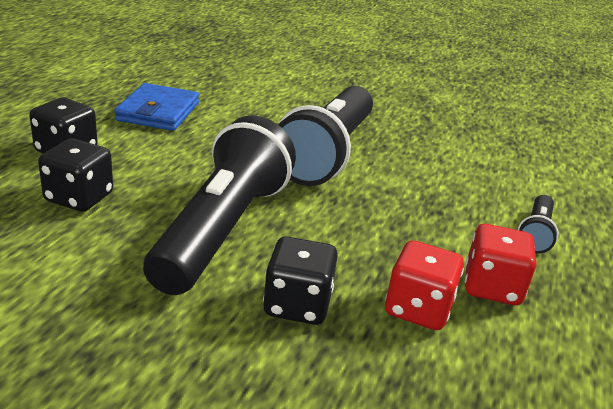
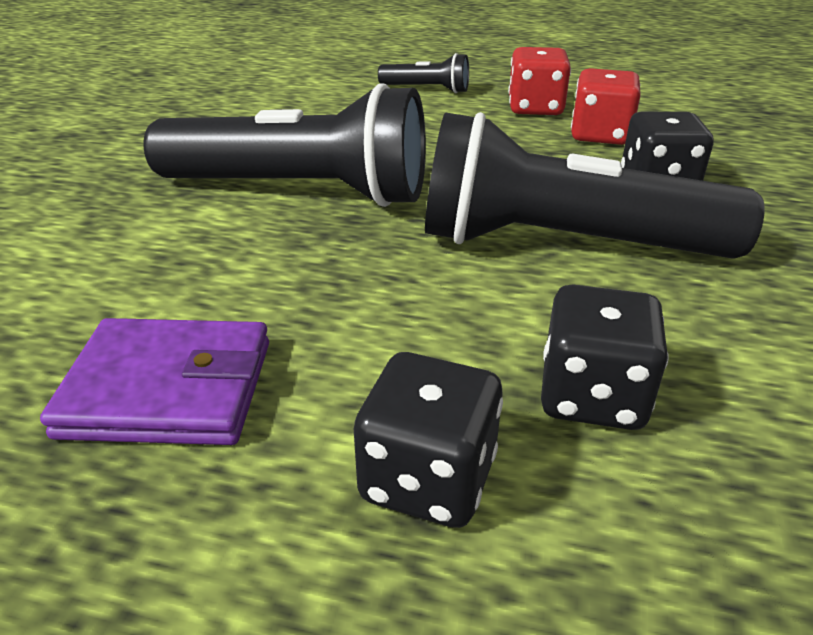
camera: 95 degrees left, 5 degrees up
(158, 111) = (168, 389): blue wallet -> purple wallet

